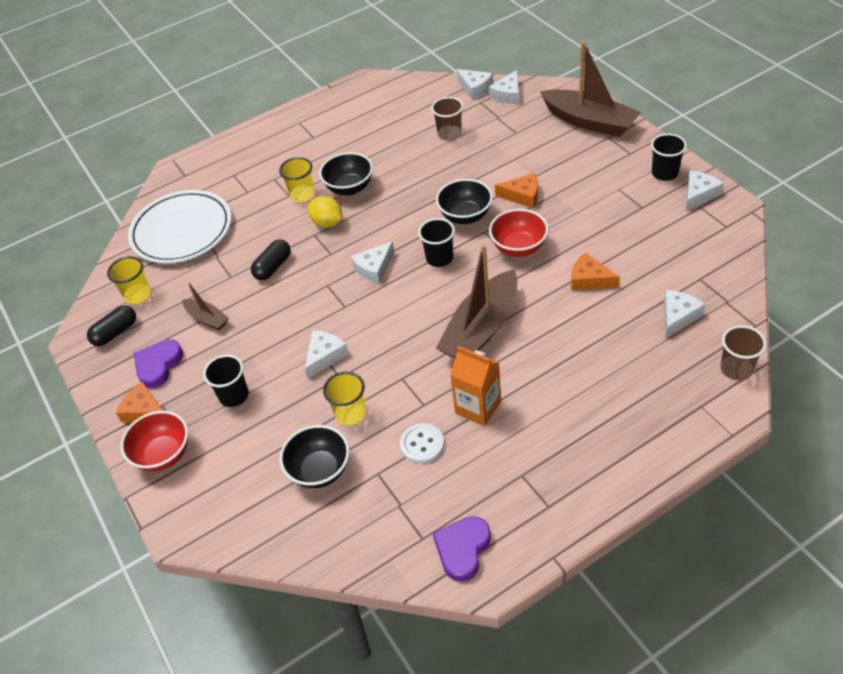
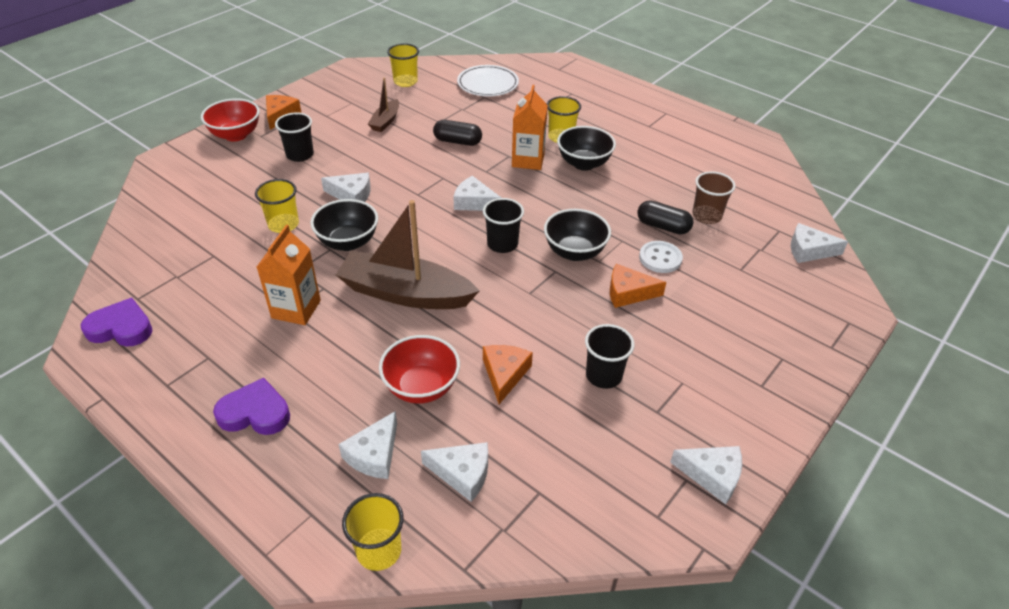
camera: 65 degrees right, 5 degrees down
(115, 332) = (362, 82): black capsule -> black capsule (663, 226)
(158, 365) = (329, 110): purple heart -> purple heart (255, 413)
(182, 231) = (488, 84): white plate -> white plate, size x0.64
(320, 470) = (217, 220): black bowl -> black bowl (348, 242)
(327, 223) = (528, 160): yellow lemon -> orange carton
(422, 444) = (247, 278): white button -> white button (660, 258)
(475, 88) = (803, 221): white cheese -> white cheese (374, 454)
(519, 247) = (539, 303): red bowl -> red bowl (421, 387)
(522, 196) = (628, 293): orange cheese -> orange cheese turned 105 degrees clockwise
(589, 122) = (803, 335): brown boat -> none
(664, 173) = (739, 429): black cup -> black cup (603, 375)
(736, 369) = (379, 551): brown cup -> yellow cup

